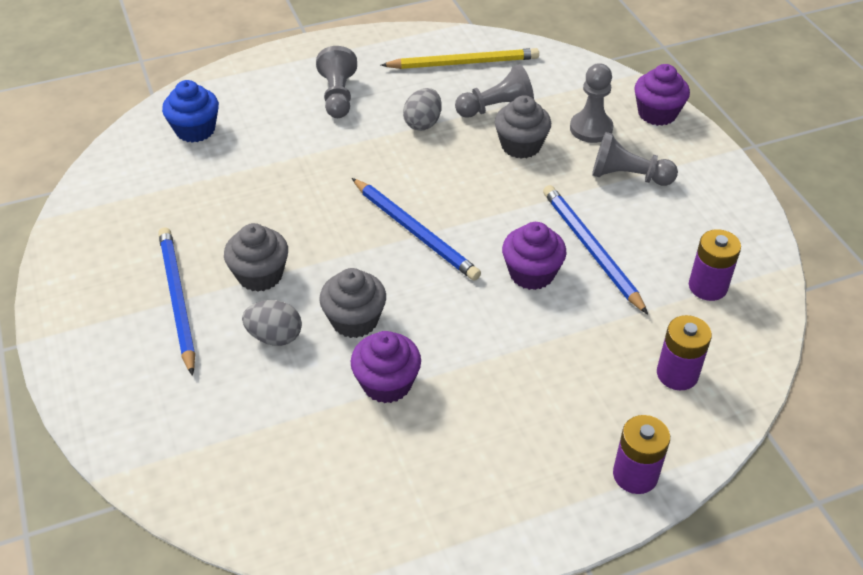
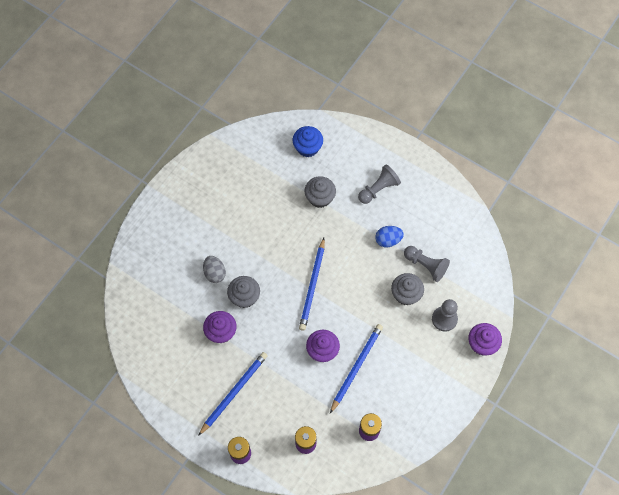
camera: 55 degrees right, 20 degrees up
(177, 299) = (207, 222): blue pencil -> blue pencil (234, 392)
(260, 275) = (242, 242): grey cupcake -> grey cupcake (320, 198)
(423, 123) = (388, 240): grey egg -> blue egg
(463, 63) = (450, 228): yellow pencil -> none
(628, 176) = (420, 356): grey pawn -> none

